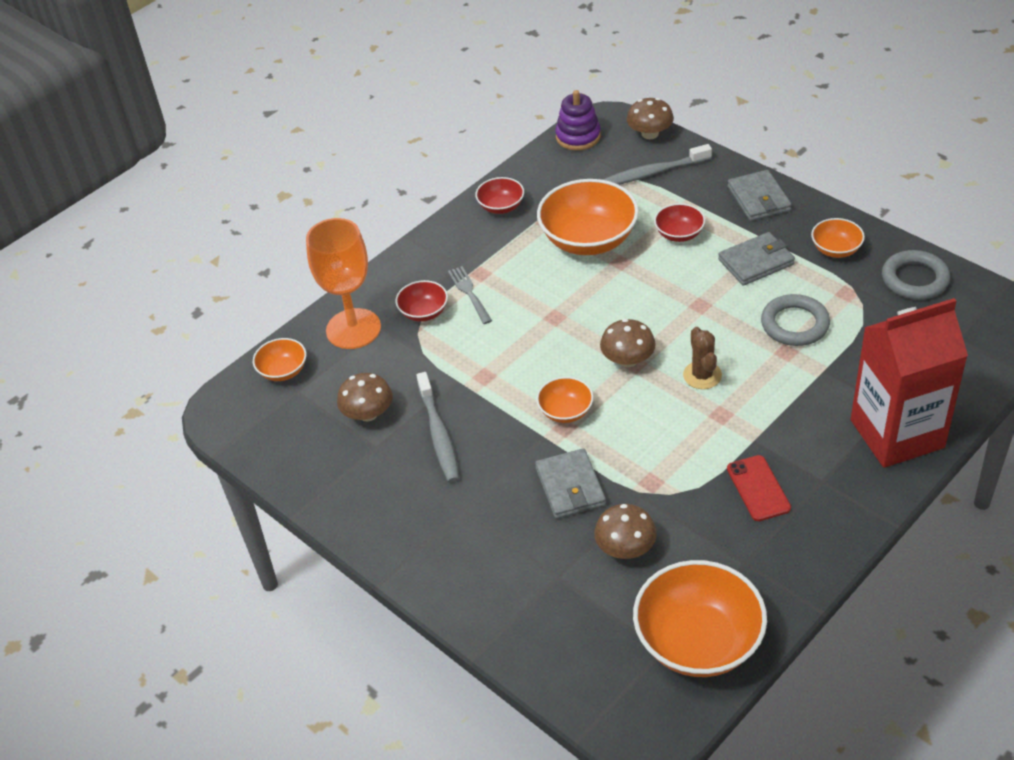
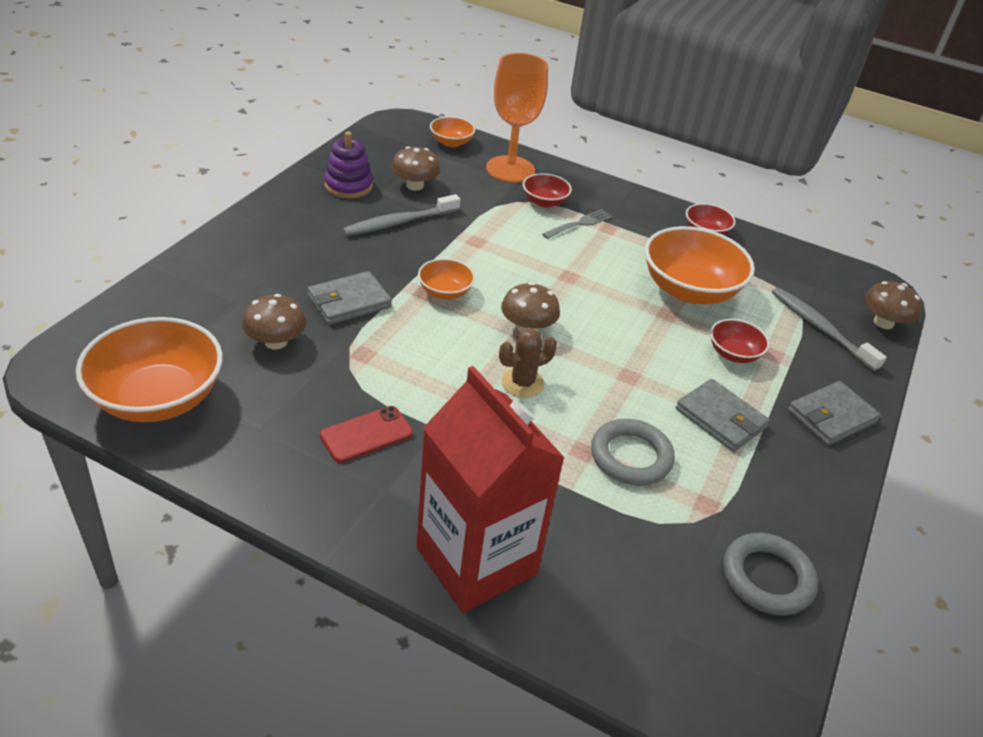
camera: 65 degrees right, 5 degrees down
(578, 137) = (841, 272): purple stacking toy -> purple stacking toy (348, 186)
(836, 249) = (781, 492): orange bowl -> none

